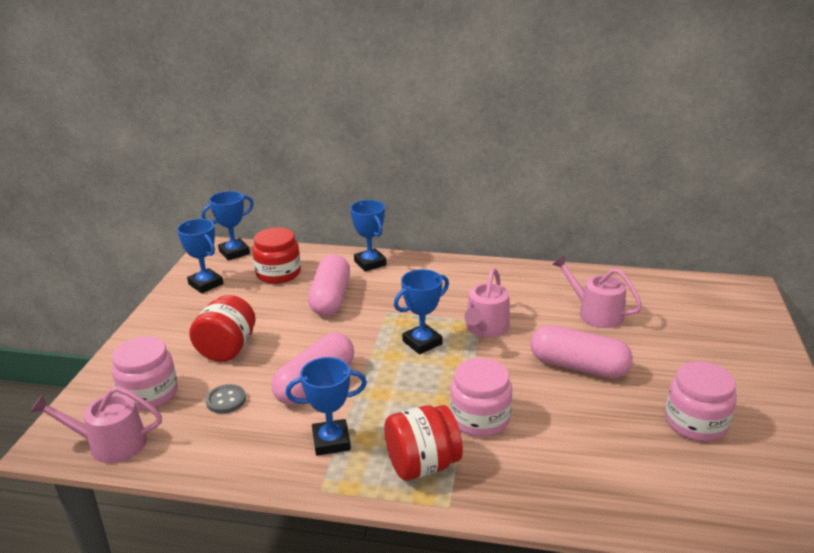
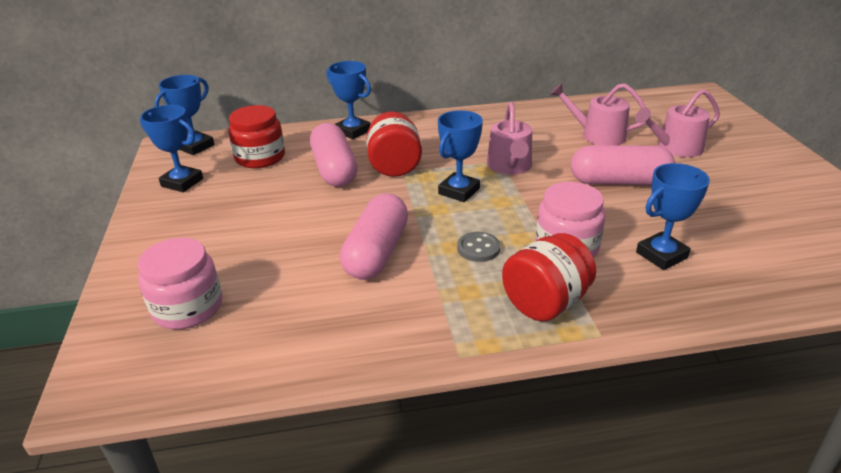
camera: 20 degrees left, 5 degrees up
(110, 444) = (173, 374): pink watering can -> pink watering can (675, 148)
(226, 400) = (287, 292): grey button -> grey button (478, 248)
(227, 349) = (252, 241): red jar -> red jar (394, 166)
(331, 441) = (435, 304): blue trophy -> blue trophy (661, 255)
(695, 423) = (752, 205): pink jar -> none

